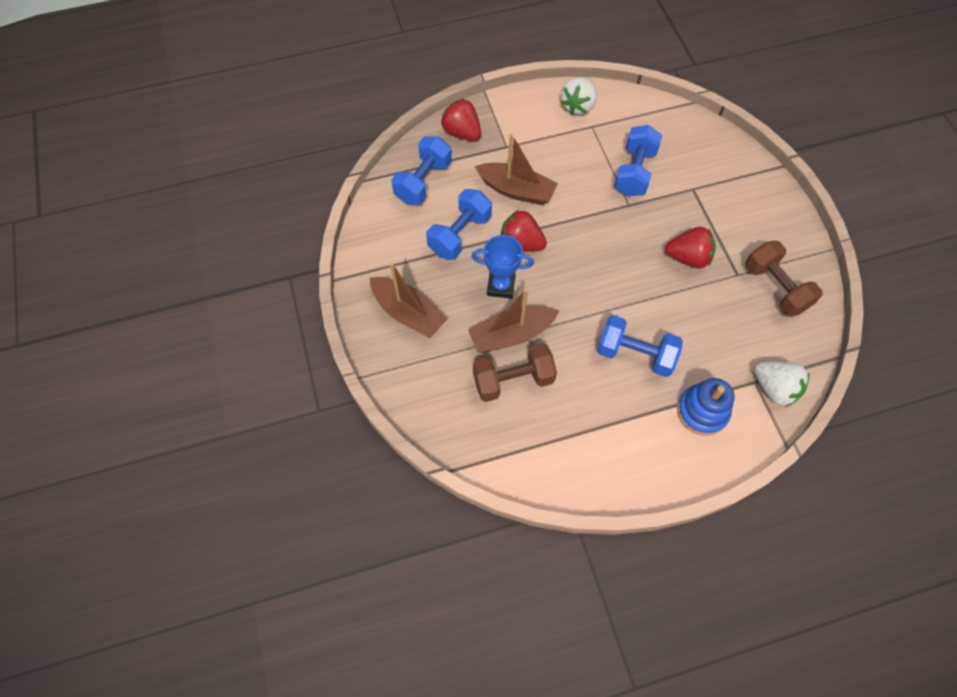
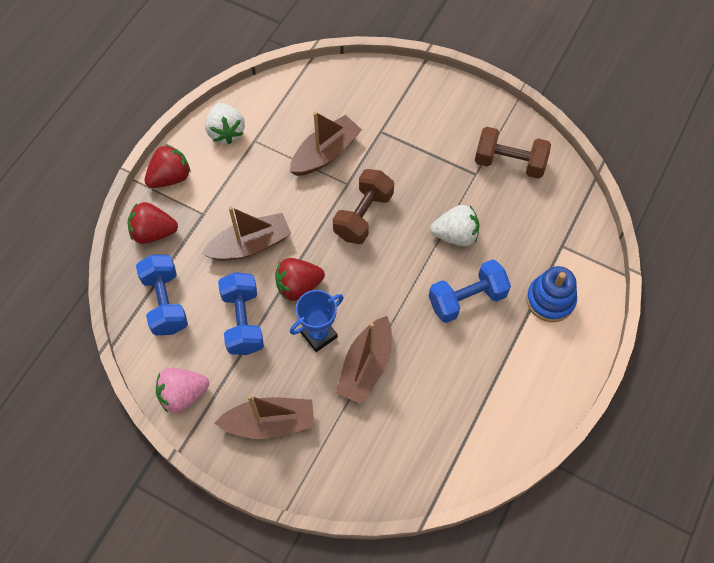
camera: 45 degrees left, 0 degrees up
(373, 247) = (183, 395): none -> pink strawberry
(513, 380) = (403, 400): brown dumbbell -> brown dumbbell (363, 215)
(634, 172) = (325, 153): blue dumbbell -> brown boat
(688, 258) = (430, 190): red strawberry -> red strawberry (170, 177)
(774, 388) = (578, 239): white strawberry -> white strawberry (455, 235)

